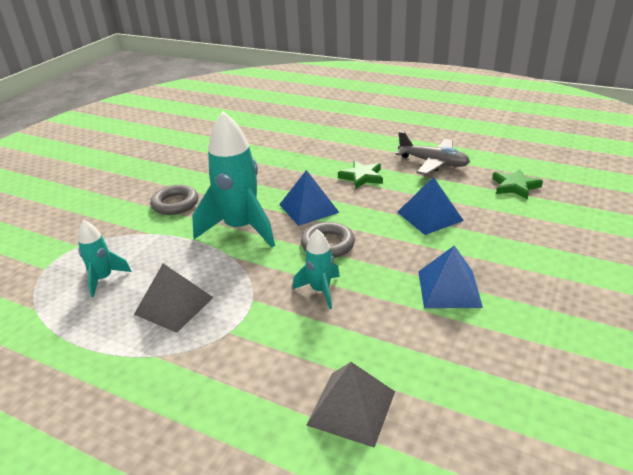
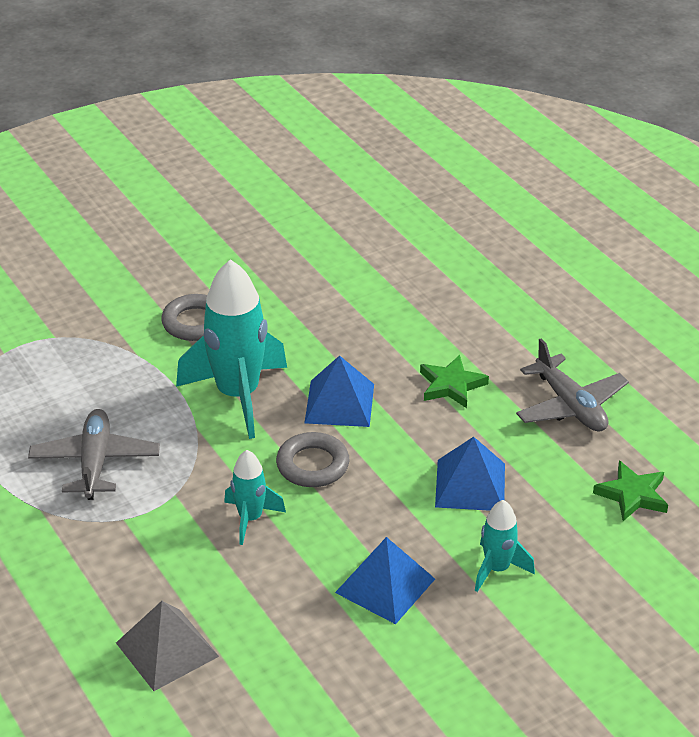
camera: 30 degrees right, 5 degrees up
(104, 279) = (51, 395): turquoise rocket -> turquoise rocket (497, 569)
(174, 305) = (95, 462): grey pyramid -> grey plane

